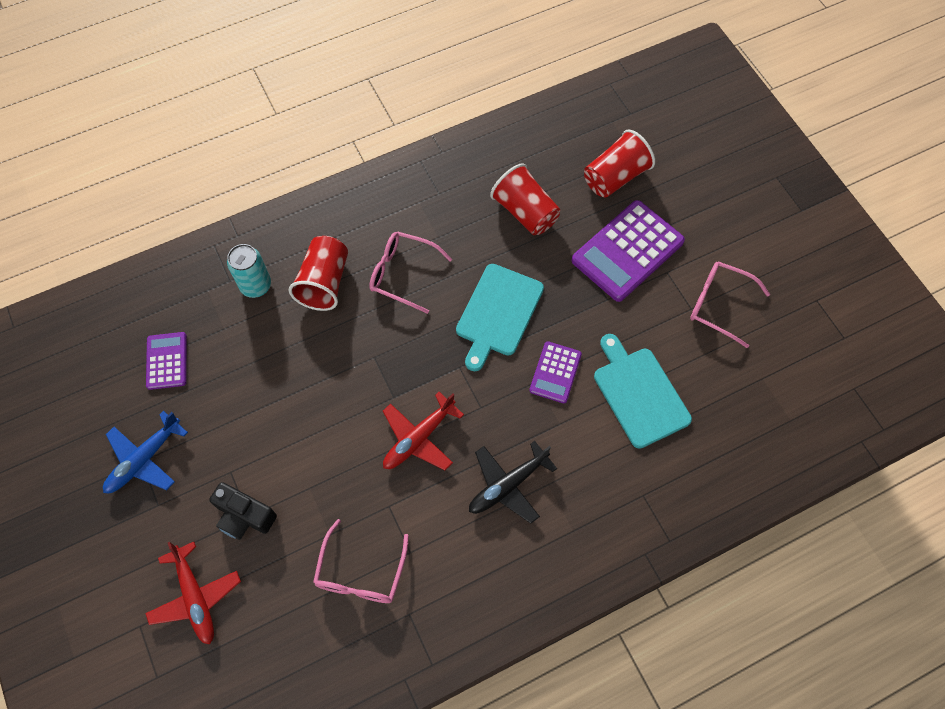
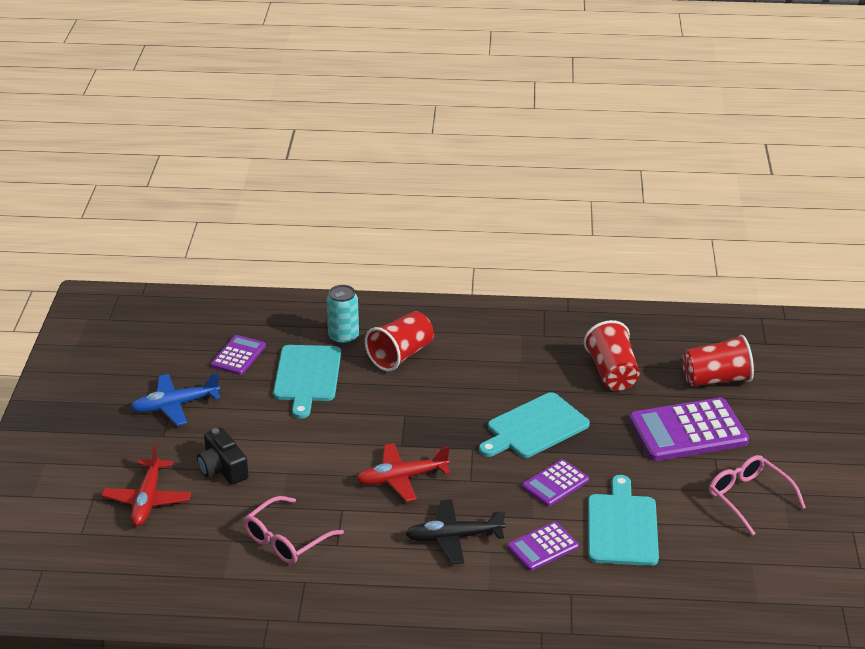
camera: 30 degrees right, 30 degrees down
(252, 354) = (307, 376): none -> turquoise cutting board
(403, 274) = (471, 373): pink glasses -> none
(588, 454) = (542, 547): none -> purple calculator

